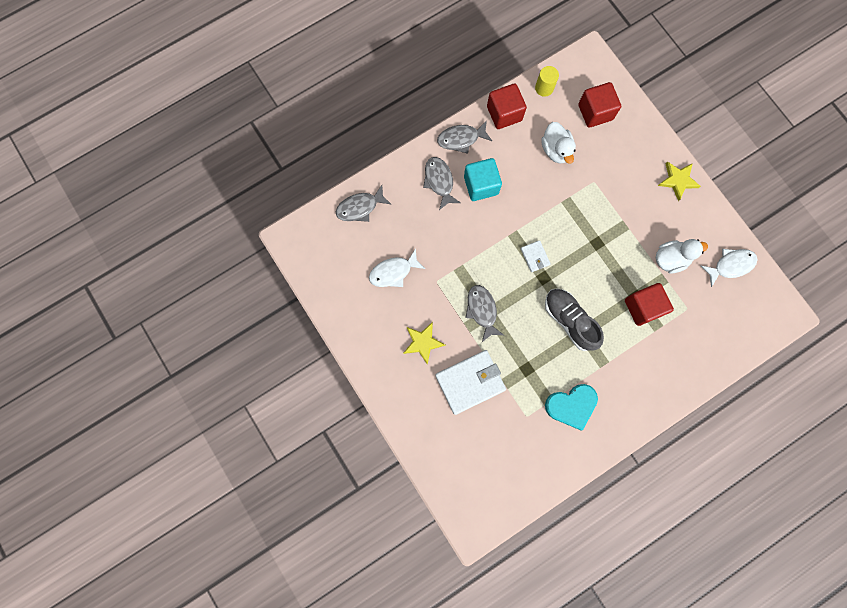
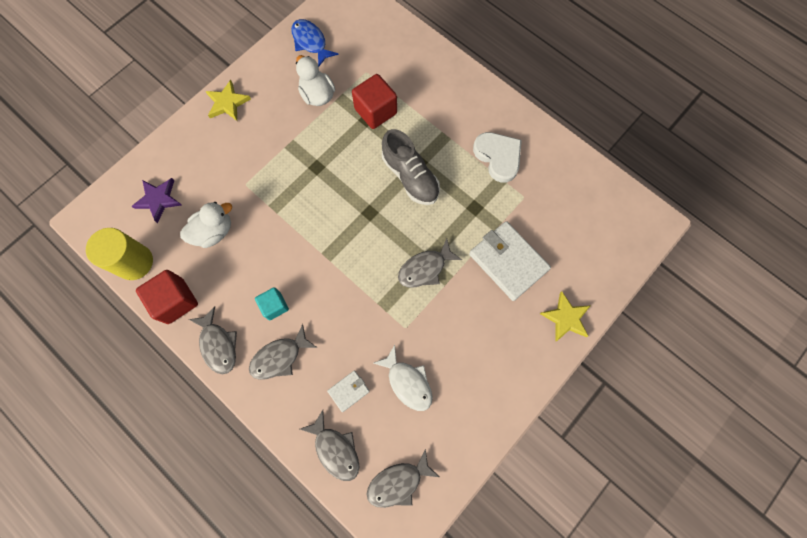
camera: 105 degrees left, 5 degrees down
(324, 246) = (398, 482): none -> grey fish
(423, 342) = (481, 324): yellow star -> yellow star (566, 318)
(481, 185) = (274, 306): turquoise cube -> turquoise cube, size x0.63
(535, 257) = (348, 226): white wallet -> white wallet (348, 391)
(544, 88) = (134, 262): yellow cylinder -> yellow cylinder, size x1.63
(569, 321) = (410, 176): grey shoe -> grey shoe turned 75 degrees counterclockwise
(571, 406) = (498, 157): turquoise heart -> white heart
(595, 112) = (158, 199): red cube -> purple star
(730, 265) = (310, 42): white fish -> blue fish

